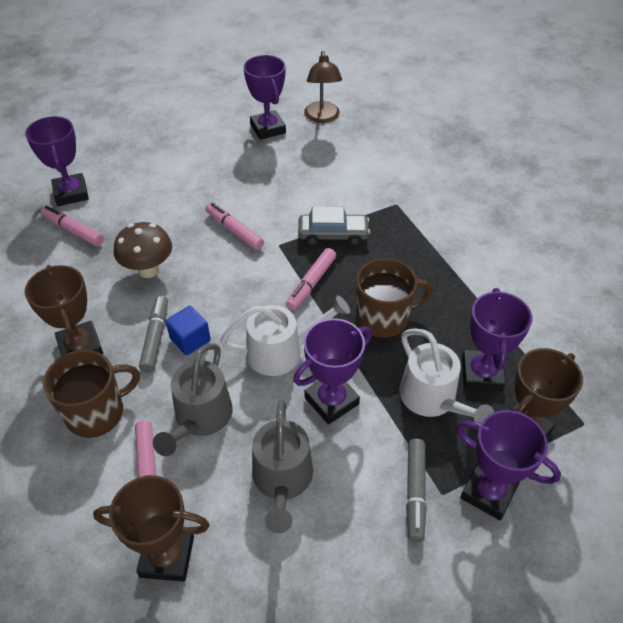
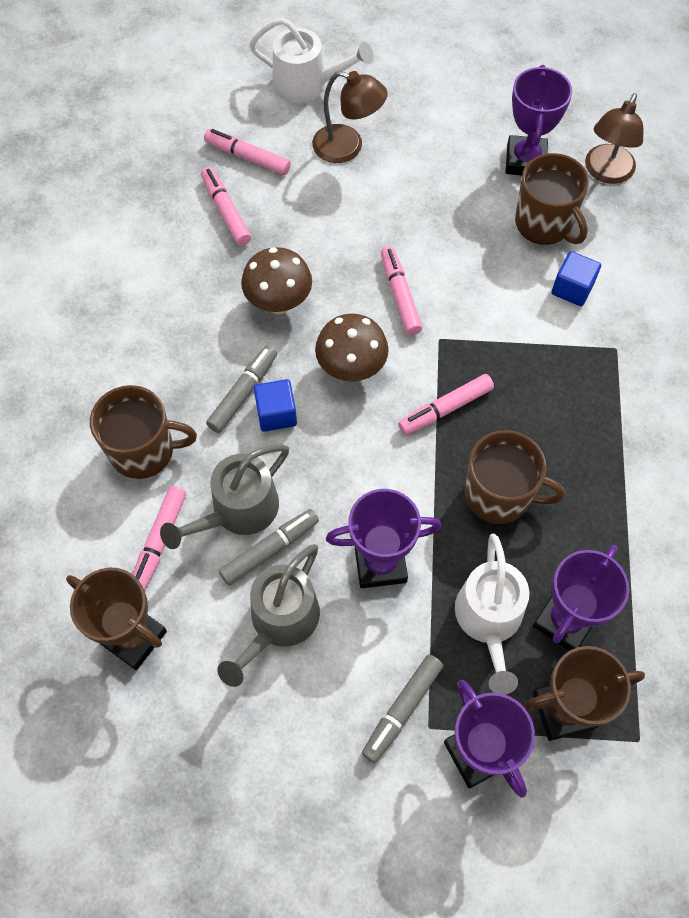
camera: 30 degrees right, 15 degrees up
(71, 193) = (248, 157): purple trophy -> pink marker
(80, 347) = (164, 366): brown trophy -> none
(142, 162) = (348, 147): none -> brown lamp
(228, 288) = (351, 369): none -> brown mushroom
(242, 433) = (270, 550): none -> grey marker
(282, 352) = (363, 478): white watering can -> white watering can (308, 85)
(303, 156) = (544, 223): none -> brown mug
(333, 235) = (510, 355): grey car -> none
(346, 183) = (572, 288): none -> blue cube

